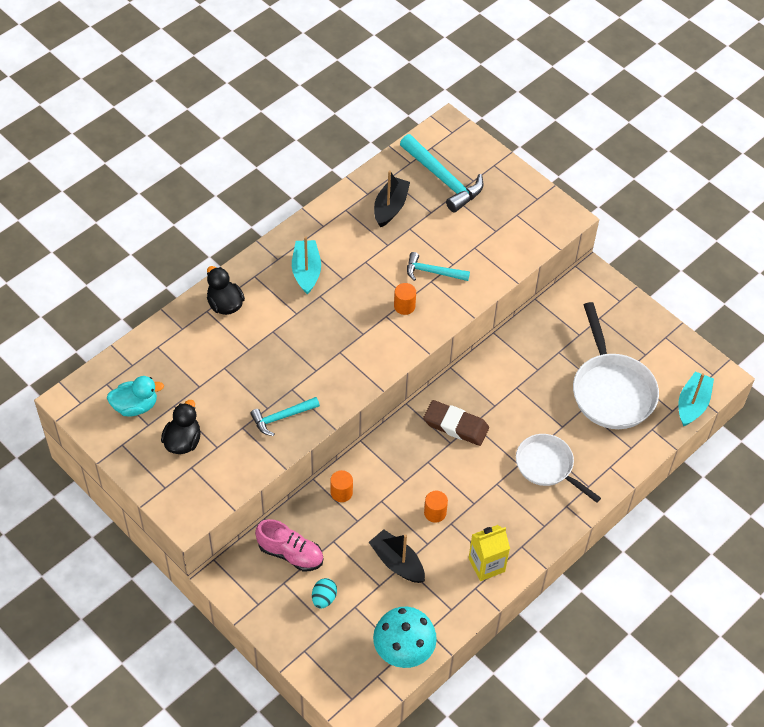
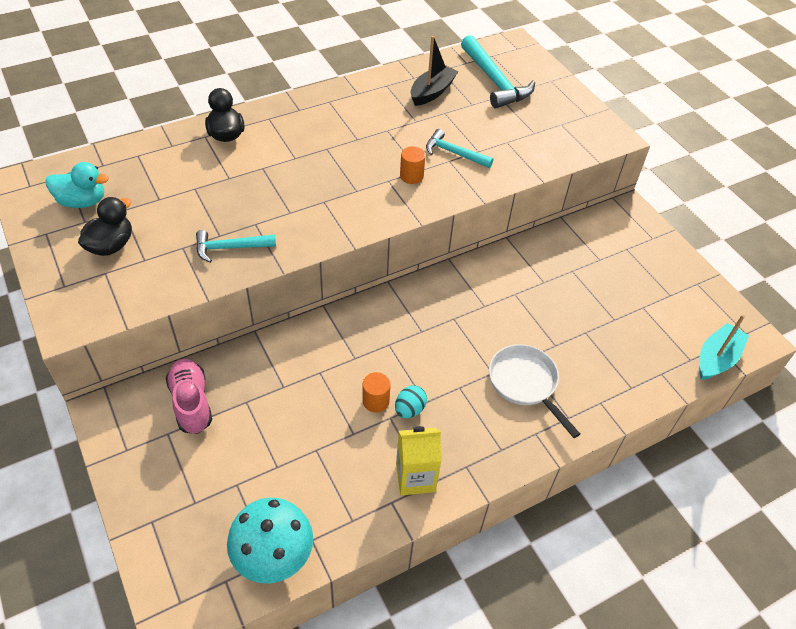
camera: 15 degrees right, 5 degrees down
(290, 553) = (191, 403): pink shoe -> pink shoe turned 150 degrees counterclockwise
(306, 271) = (323, 125): turquoise boat -> none
(324, 598) = (205, 464): turquoise egg -> turquoise egg (409, 409)
(341, 492) = (279, 352): orange cylinder -> none
(397, 562) = (309, 445): black boat -> none
(456, 425) = (434, 315): brown eraser -> none
(611, 390) = (623, 322): white pan -> none

